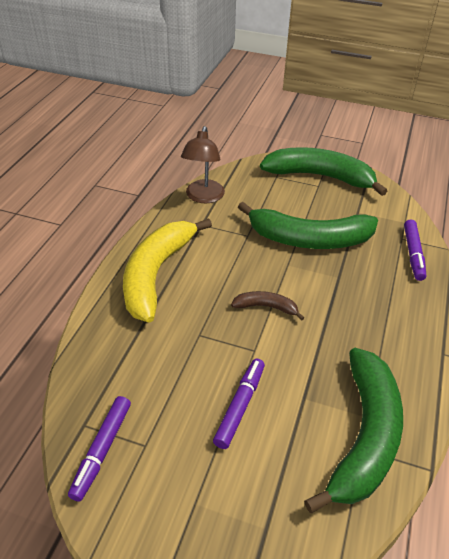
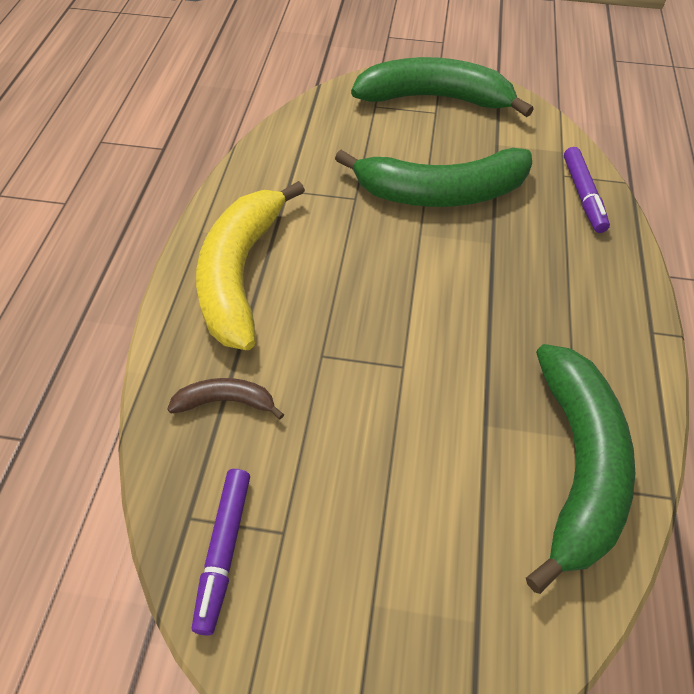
camera: 10 degrees left, 10 degrees up
(203, 197) = (280, 149): brown lamp -> none
(240, 406) = (402, 451): purple marker -> none
(266, 307) = (405, 301): brown banana -> brown banana (226, 402)

